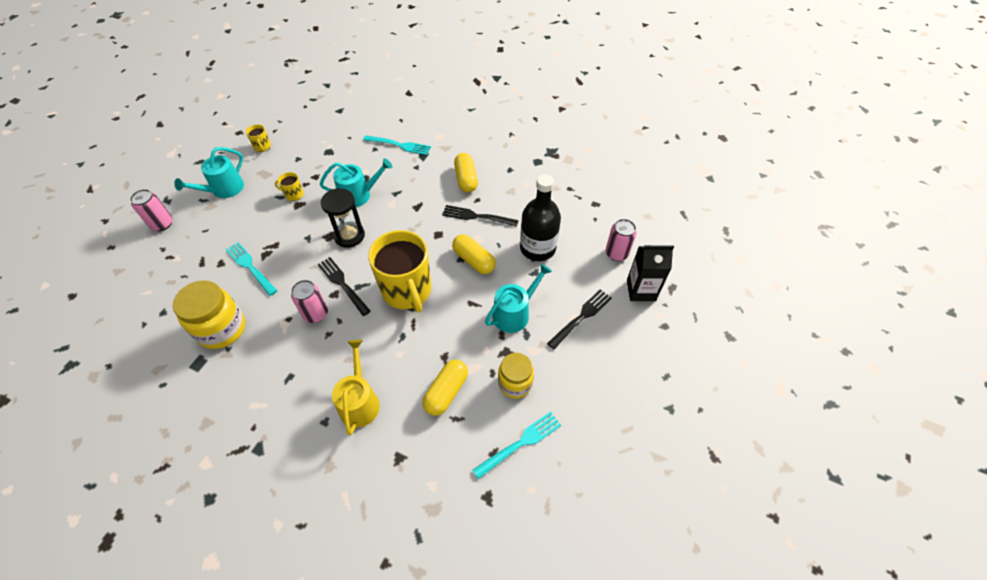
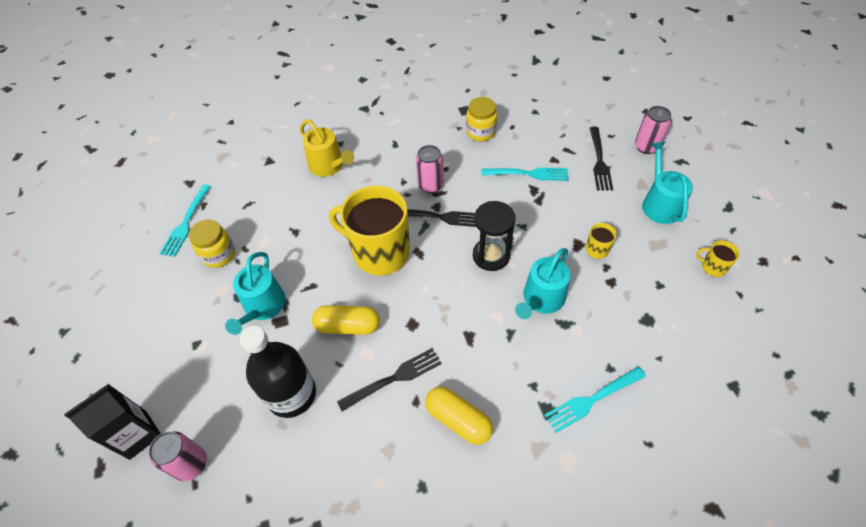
camera: 140 degrees right, 0 degrees up
(222, 329) = (480, 132): yellow jar -> yellow jar, size x0.66
(446, 392) = (271, 212): yellow capsule -> none
(581, 317) = (192, 353): black fork -> black fork (599, 161)

